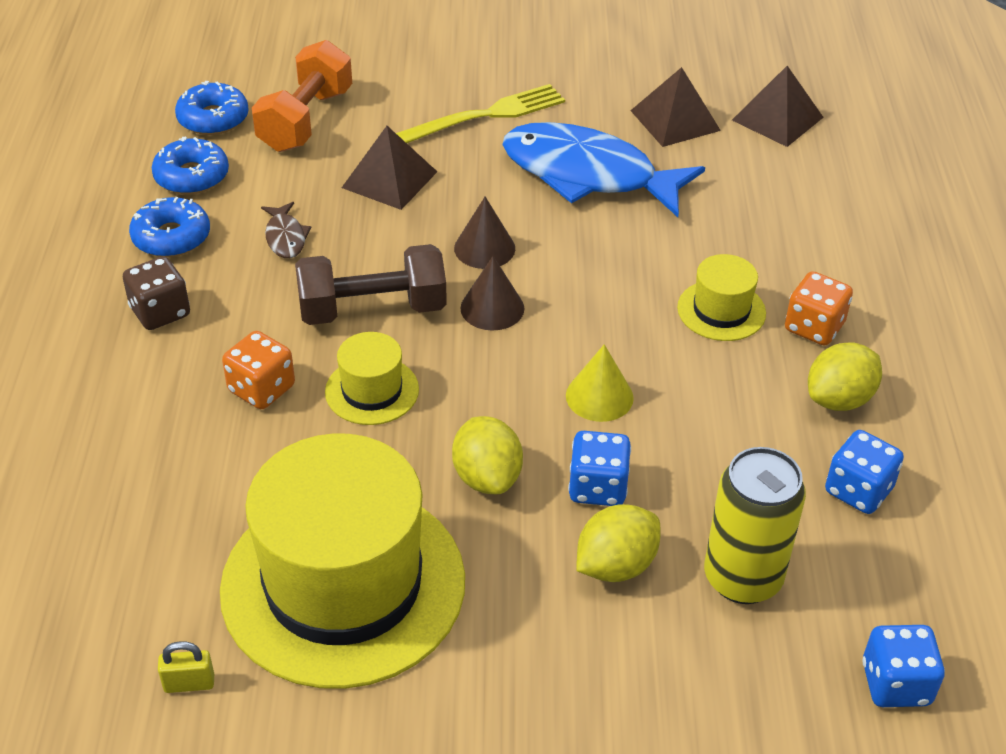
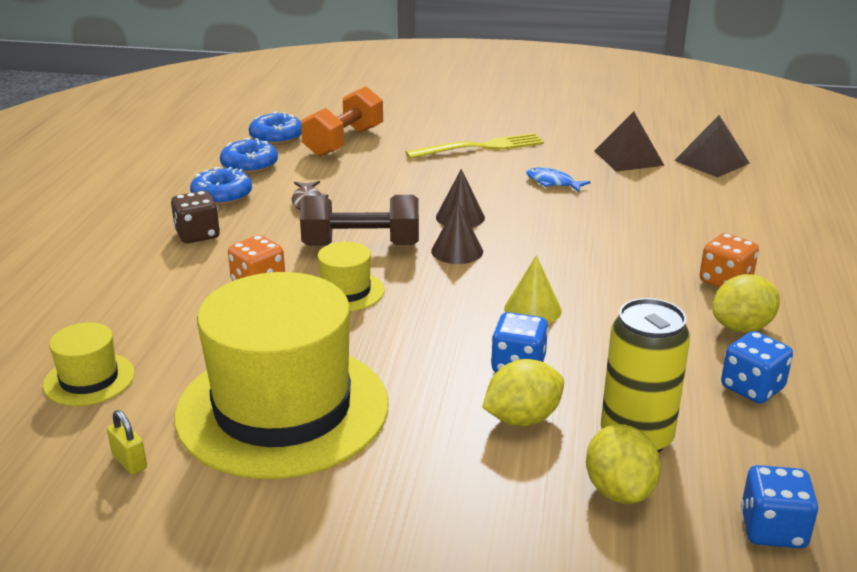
camera: 10 degrees right, 15 degrees down
(189, 683) = (129, 462): yellow padlock -> yellow padlock turned 45 degrees clockwise
(389, 179) = (397, 176): brown pyramid -> none
(487, 477) = (425, 351): yellow lemon -> yellow lemon (619, 490)
(588, 175) = (552, 182): blue fish -> blue fish, size x0.41
(721, 310) = (647, 266): yellow hat -> yellow hat (89, 379)

